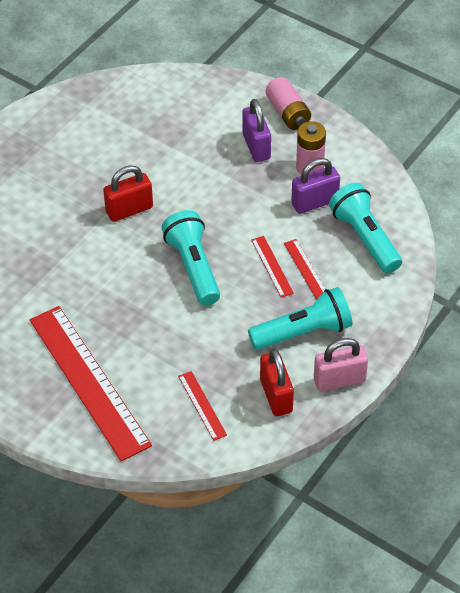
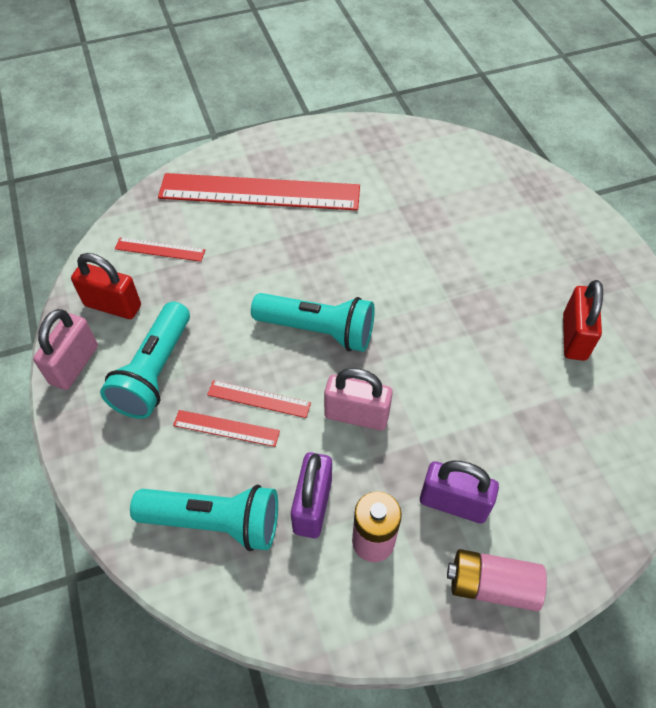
camera: 125 degrees right, 5 degrees up
(129, 210) = (440, 320): red padlock -> red padlock (574, 337)
(239, 214) = (356, 415): none -> pink padlock

